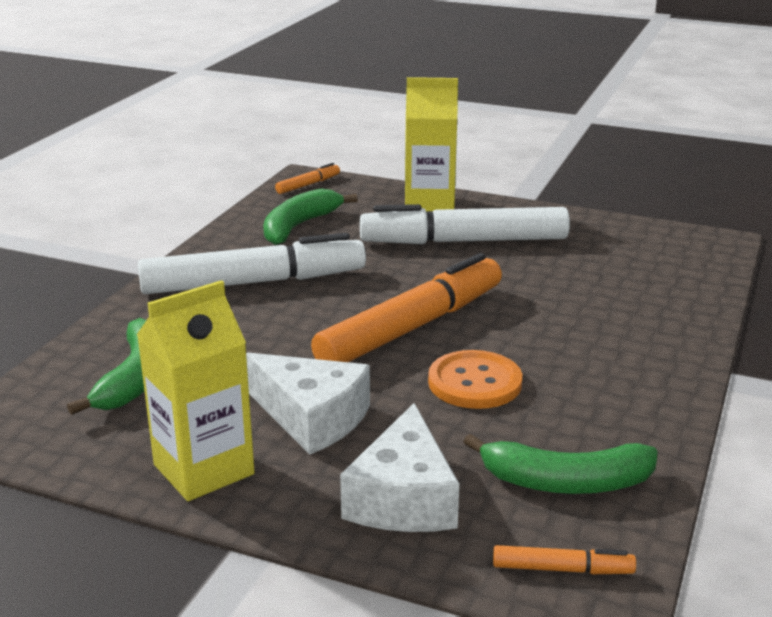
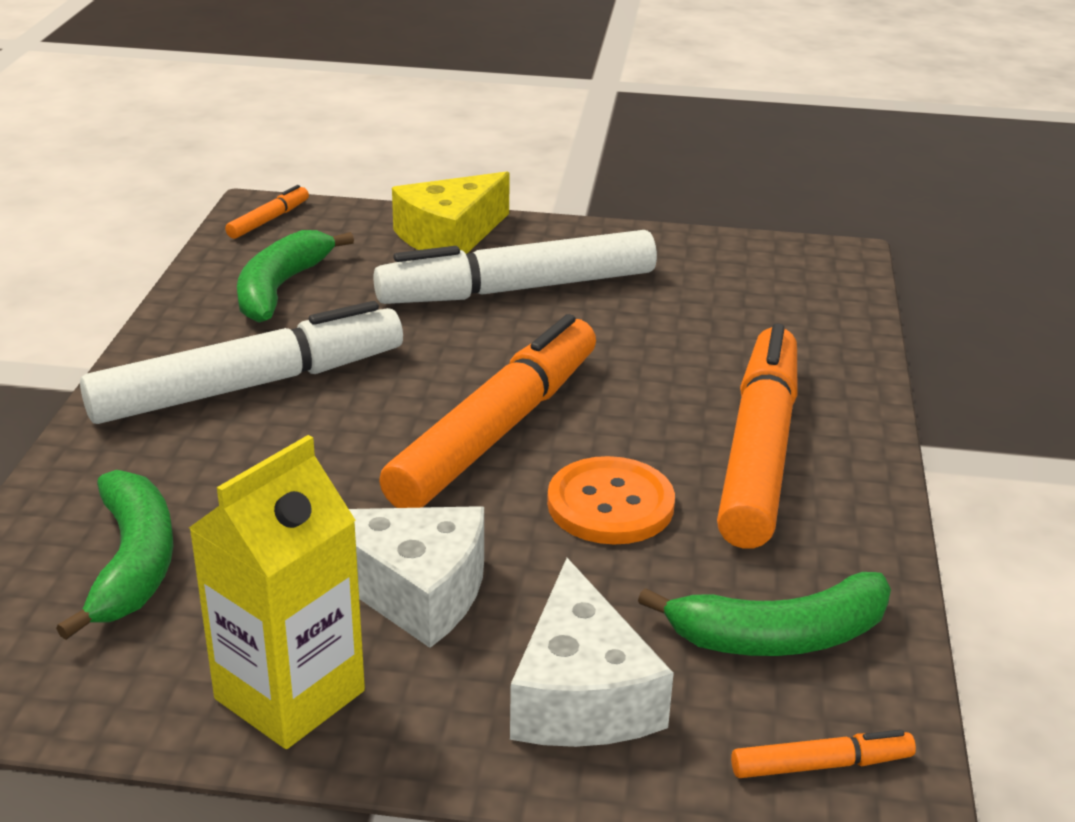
camera: 15 degrees left, 5 degrees up
(429, 204) = (450, 236): yellow carton -> yellow cheese
(600, 361) = (758, 451): none -> orange marker

